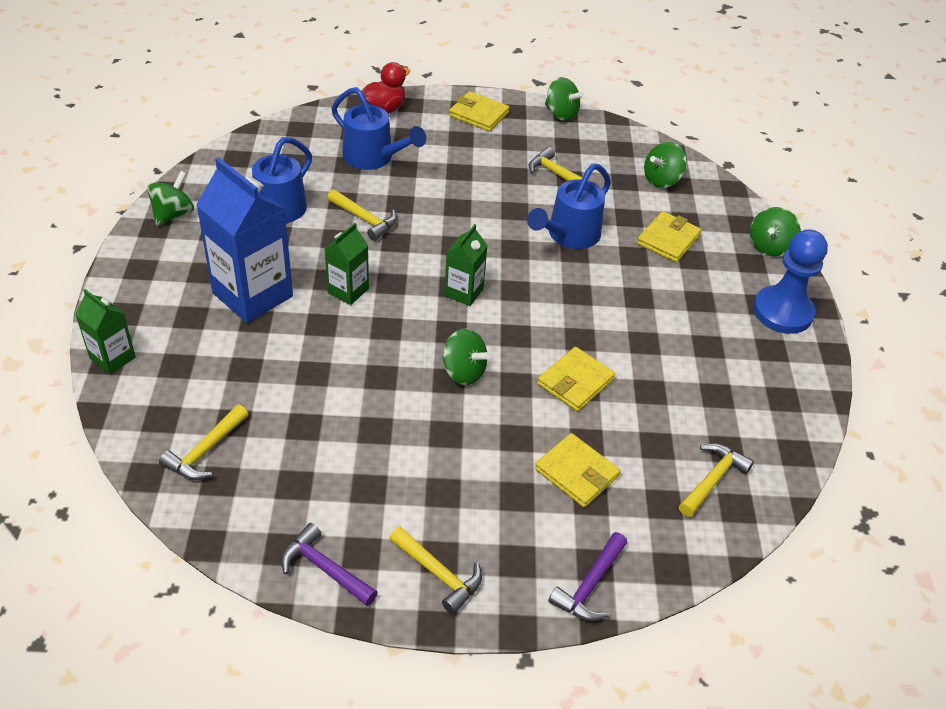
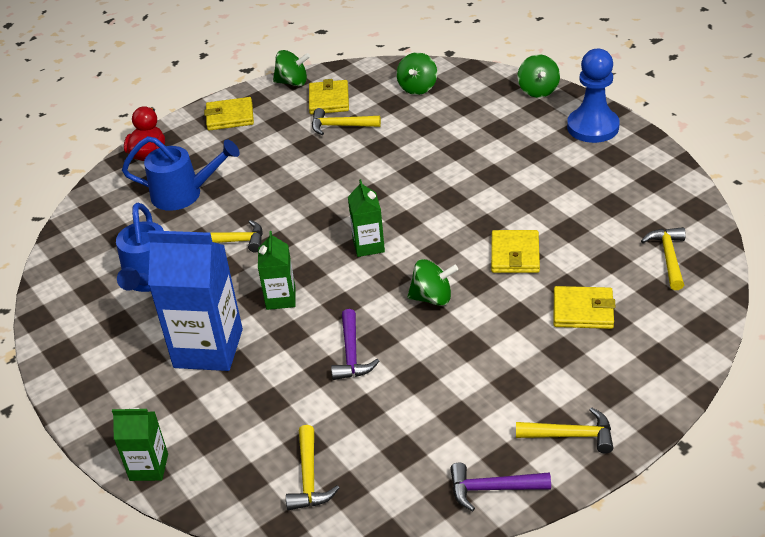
camera: 30 degrees left, 5 degrees down
(173, 214) = (64, 333): green spinning top -> none
(568, 235) = (397, 162): blue watering can -> none
(590, 585) = (671, 372): purple hammer -> purple hammer (351, 354)
(668, 239) = (468, 125): yellow wallet -> yellow wallet (329, 100)

